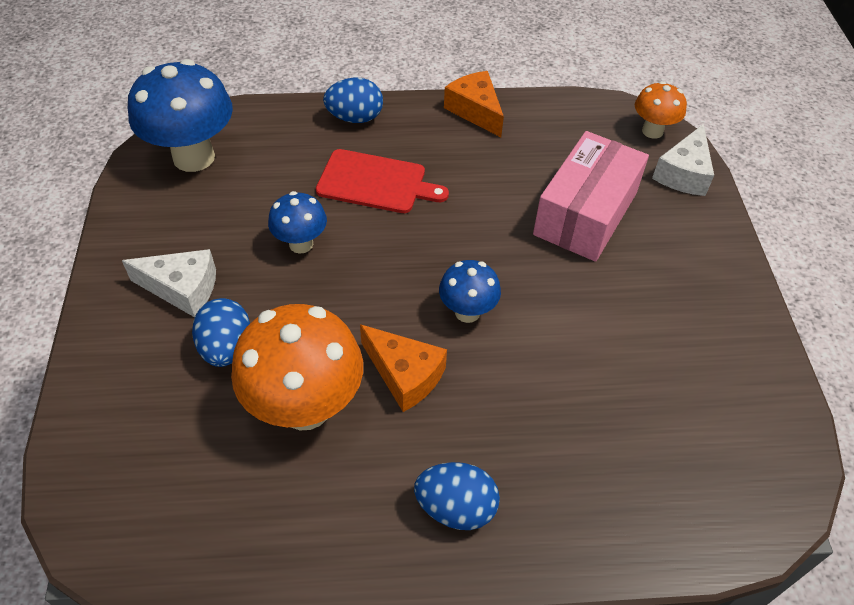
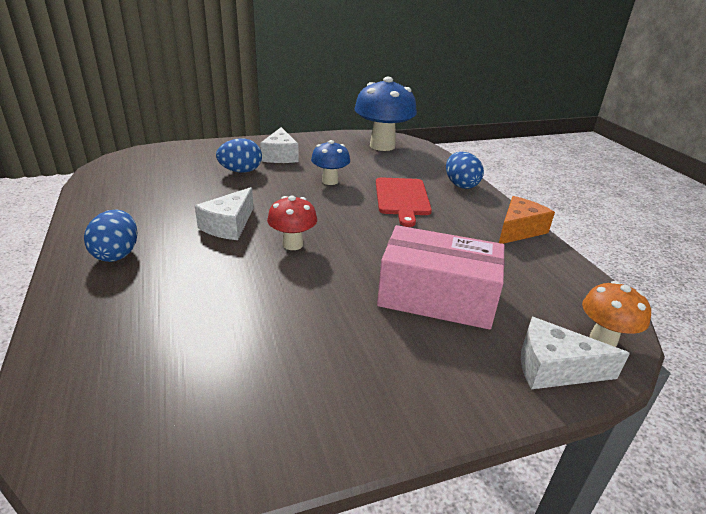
camera: 75 degrees right, 20 degrees down
(305, 407) = (200, 197): orange mushroom -> none
(405, 375) = (229, 225): orange cheese -> white cheese
(467, 312) = (293, 244): blue mushroom -> red mushroom

